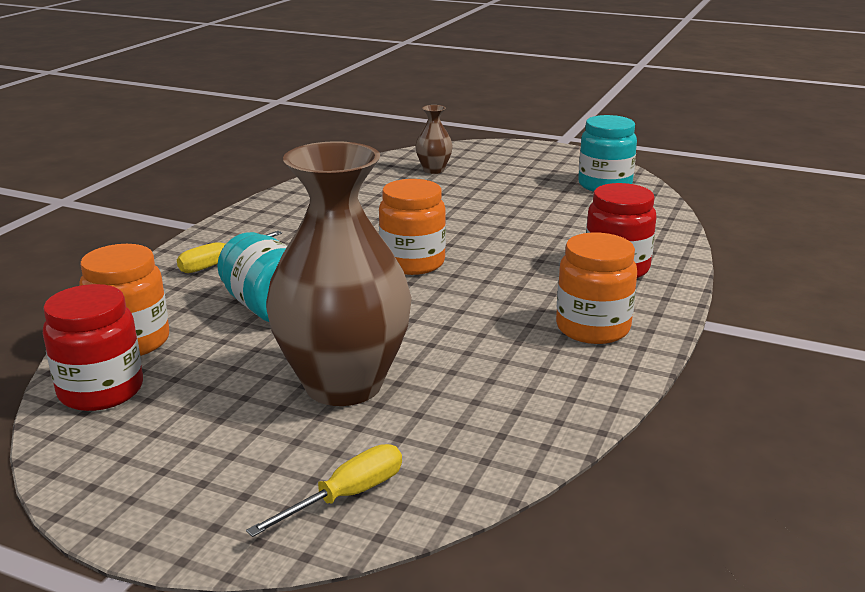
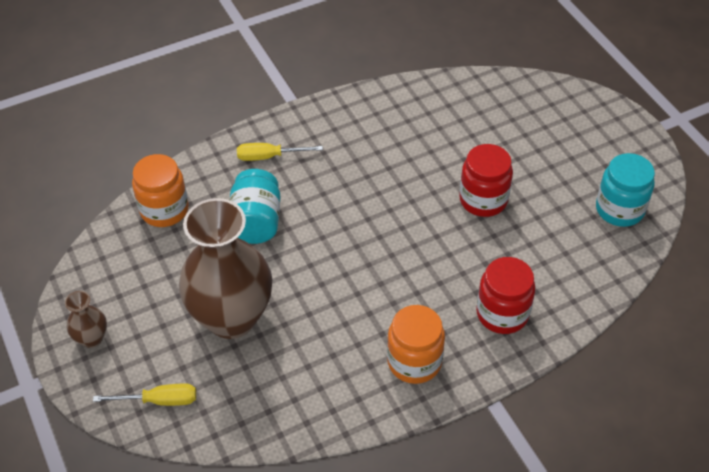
camera: 40 degrees right, 25 degrees up
(101, 391) = (121, 245): red jar -> red jar (483, 200)
(412, 263) = (379, 226): orange jar -> none
(434, 170) = (512, 115): brown vase -> brown vase (92, 338)

